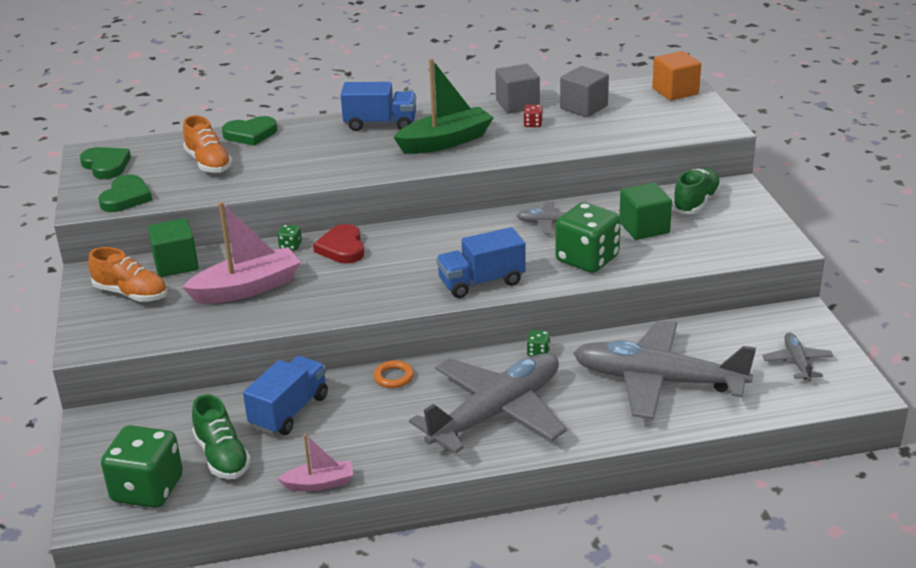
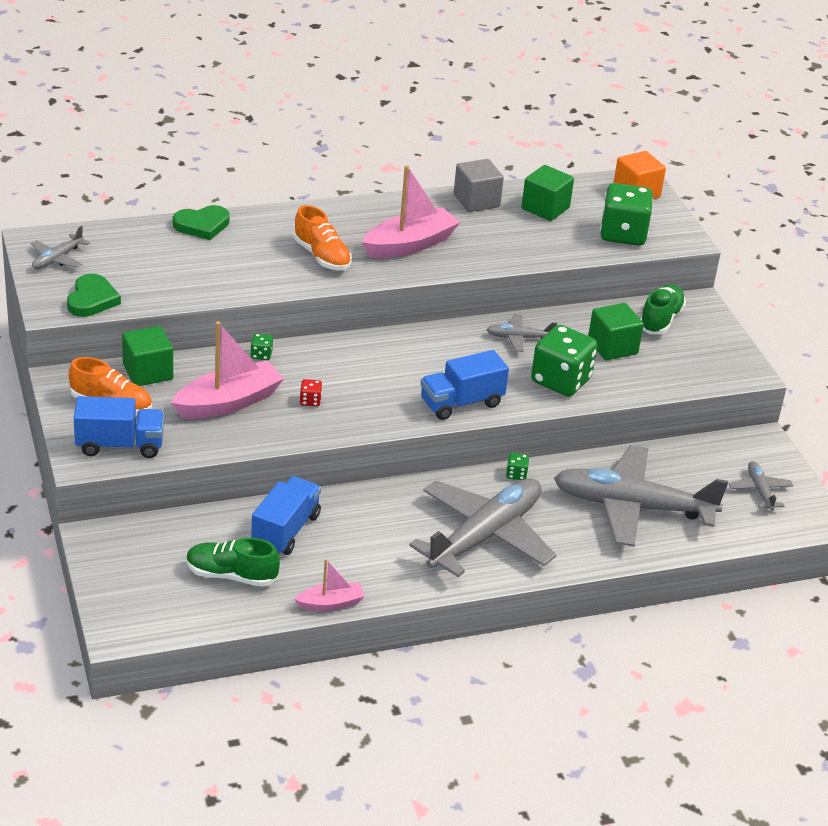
camera: 10 degrees left, 5 degrees up
(106, 165) = (57, 258): green heart -> grey plane
(147, 489) = (167, 607): green dice -> green dice (623, 234)
(208, 163) = (167, 260): orange shoe -> orange shoe (322, 256)
(222, 456) = (231, 575): green shoe -> green shoe turned 135 degrees clockwise
(342, 248) = (315, 359): red heart -> none
(380, 124) = (337, 219): blue truck -> blue truck (120, 445)
(393, 377) = (380, 497): orange ring -> none
(445, 142) = (410, 245): green boat -> pink boat
(533, 124) = (496, 227): red dice -> red dice (310, 401)
(583, 107) = (545, 208): grey cube -> green cube

